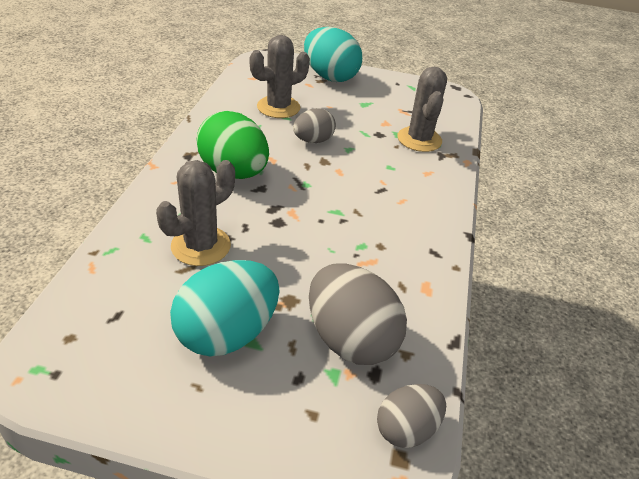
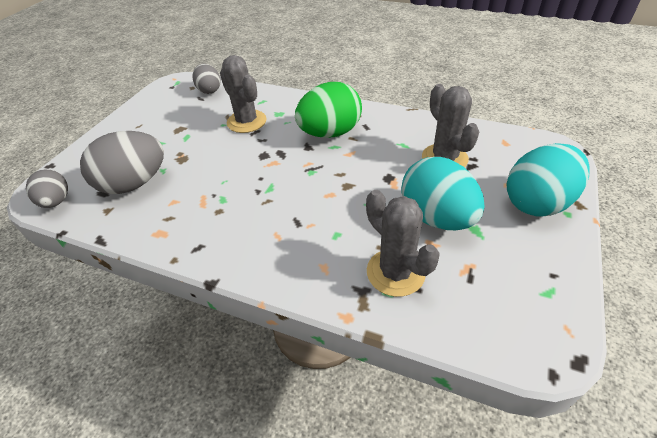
camera: 105 degrees right, 5 degrees up
(227, 333) = (167, 134): turquoise egg -> turquoise egg (436, 217)
(313, 140) = (383, 179): grey egg -> grey egg (209, 90)
(419, 139) = (395, 272): grey cactus -> grey cactus turned 45 degrees clockwise

